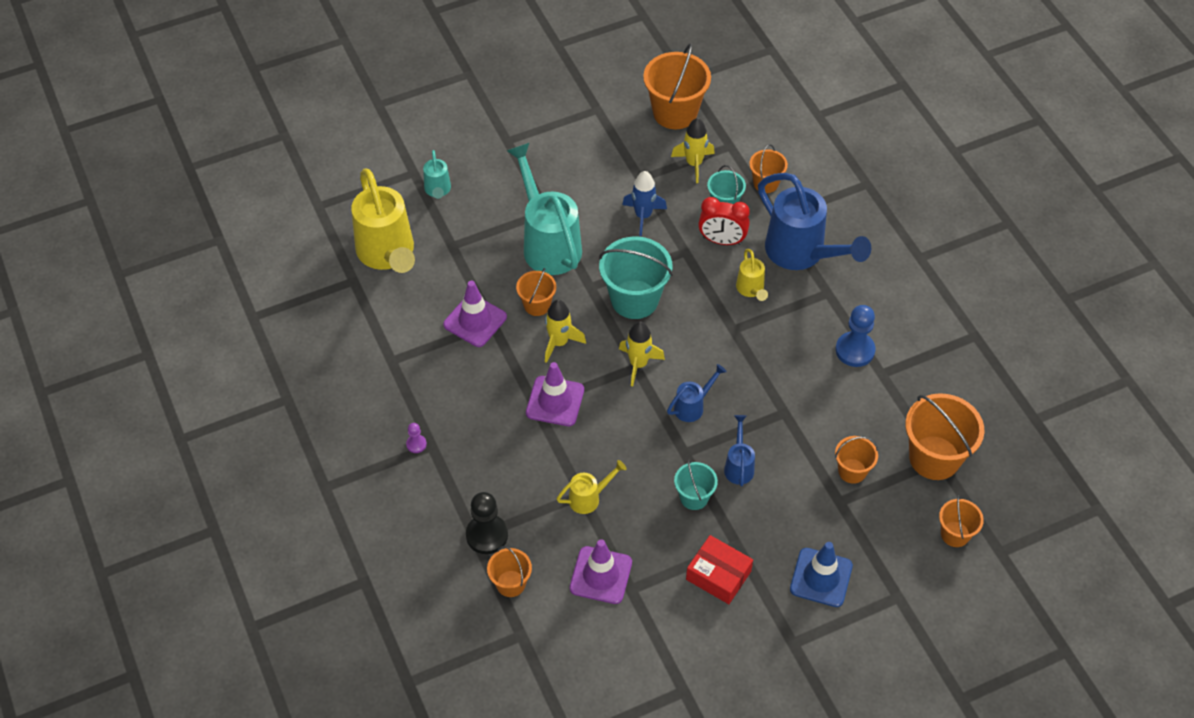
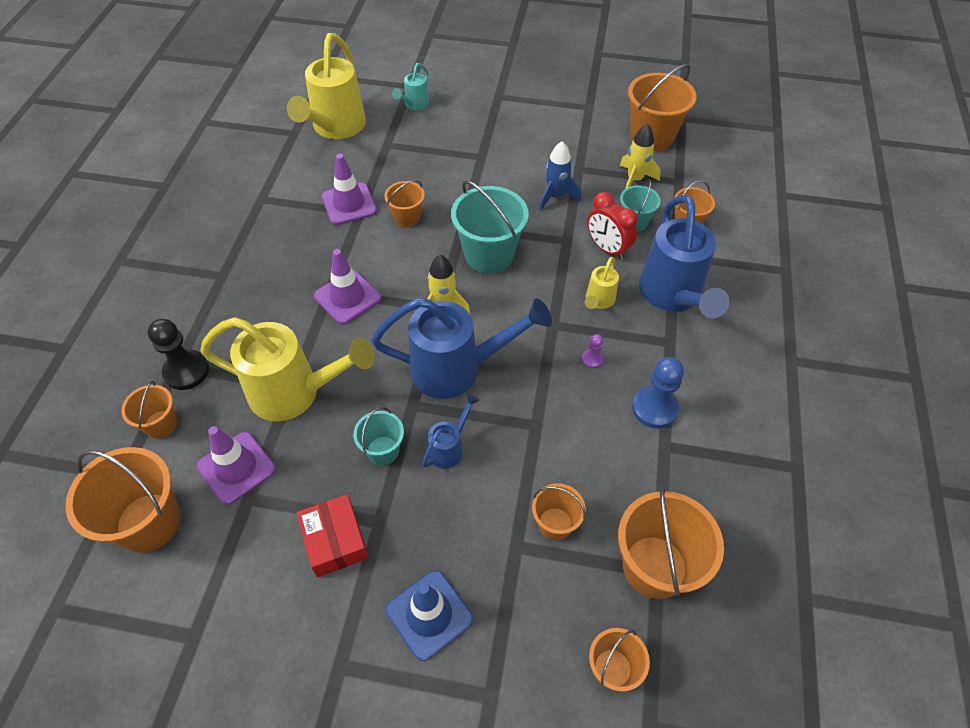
camera: 35 degrees right, 0 degrees up
(416, 444) = (213, 268): purple pawn -> purple pawn (592, 359)
(548, 243) = (460, 178): turquoise watering can -> none
(559, 343) = (396, 254): yellow rocket -> none
(576, 649) = (148, 522): none -> orange bucket
(589, 498) = (295, 393): yellow watering can -> yellow watering can, size x2.12
(692, 406) = (457, 369): blue watering can -> blue watering can, size x2.12

